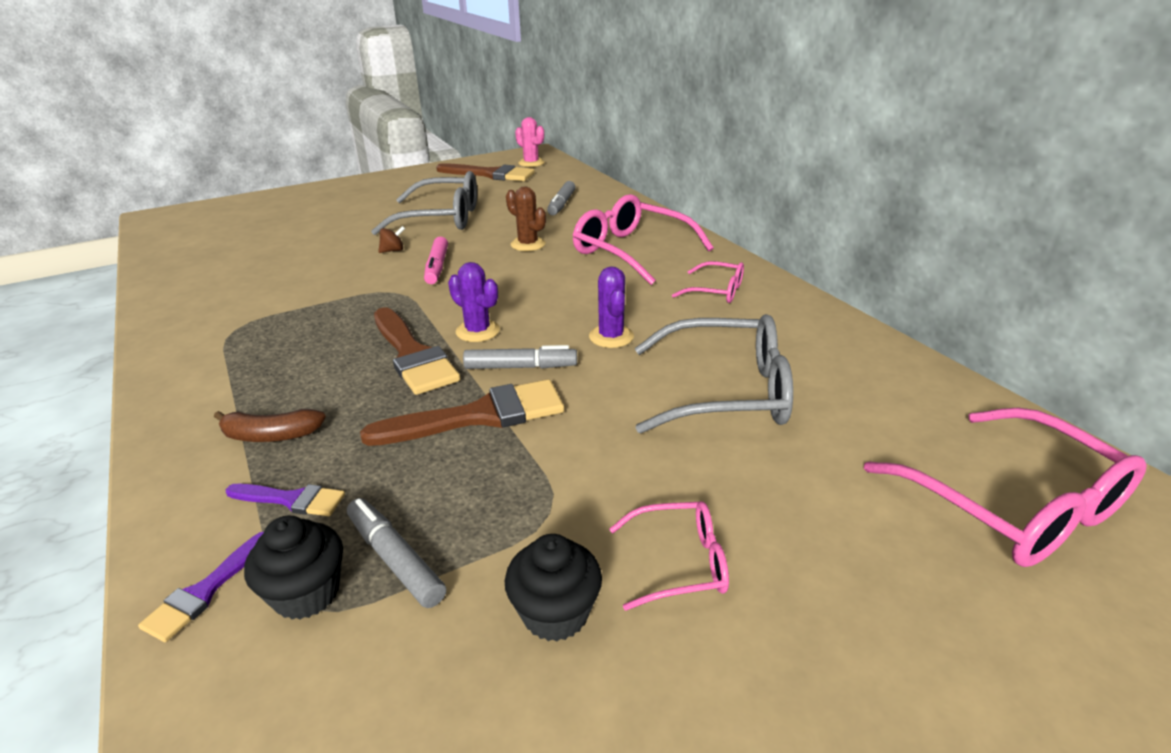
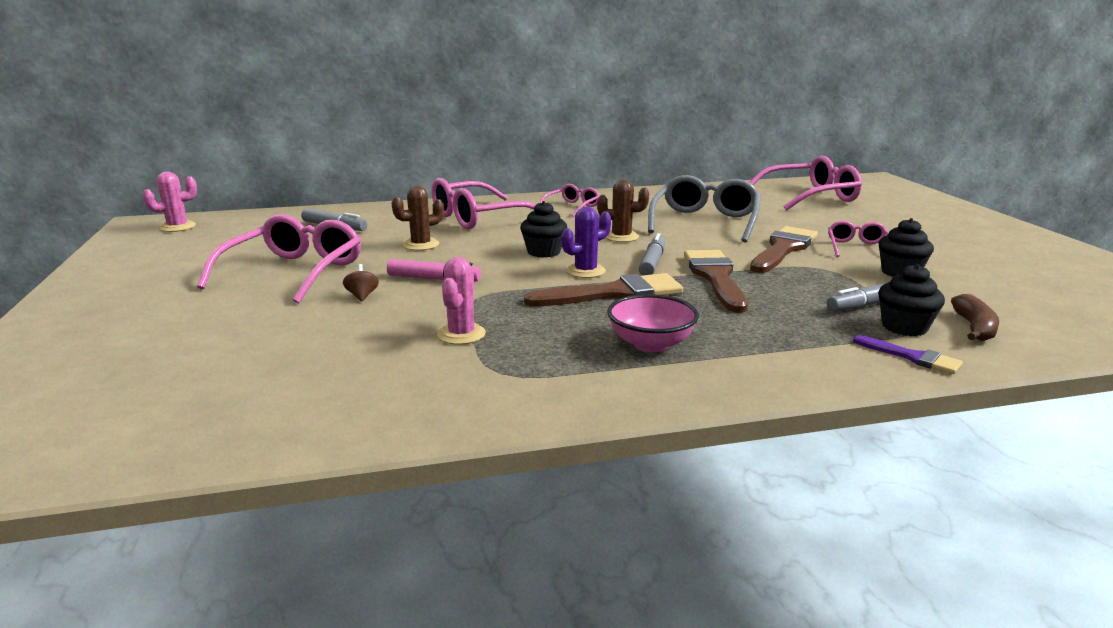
camera: 75 degrees left, 10 degrees down
(271, 435) = (726, 344): brown banana -> brown banana (974, 328)
(279, 390) = (650, 344): none -> pink bowl
(292, 500) = (812, 334): purple brush -> none
(311, 301) = (461, 334): none -> pink cactus
(441, 218) = (294, 272): grey glasses -> pink glasses
(490, 174) = (181, 245): brown brush -> brown brush (783, 249)
(532, 301) = (544, 252): none -> black cupcake
(611, 337) = (621, 237): purple cactus -> brown cactus

